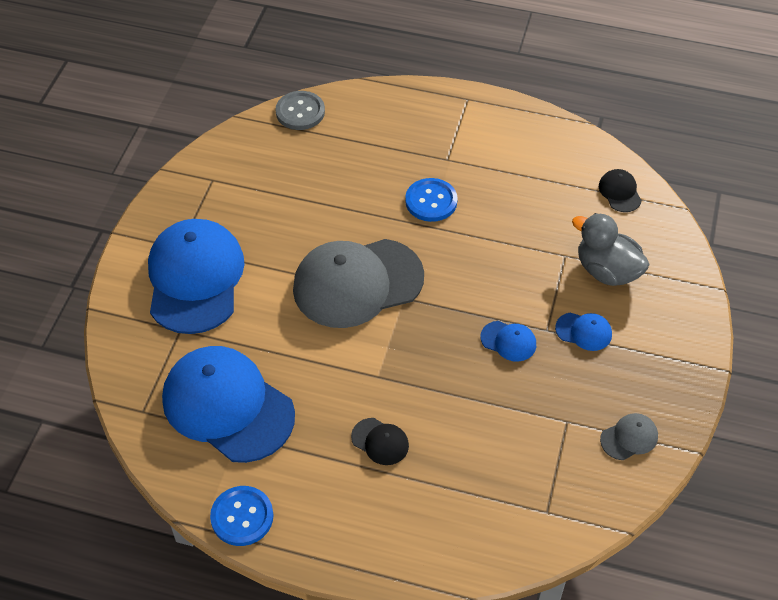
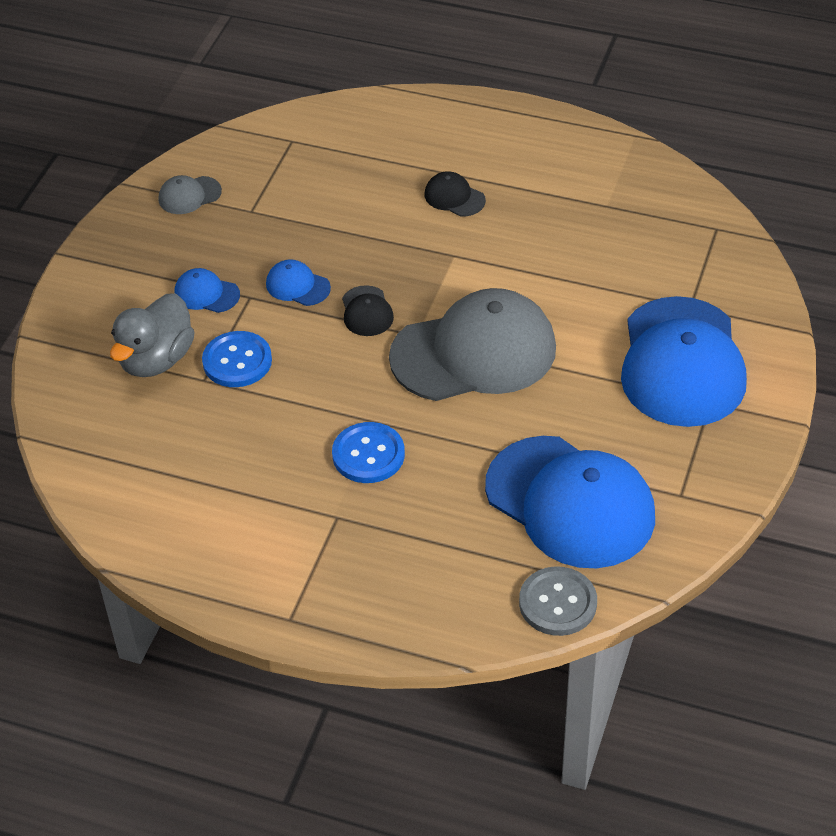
camera: 175 degrees left, 5 degrees down
(228, 406) = (622, 231): blue cap -> blue cap (570, 502)
(242, 517) = (595, 142): blue button -> blue button (237, 361)
(607, 271) = (156, 359): grey duck -> grey duck turned 75 degrees clockwise
(620, 192) = (103, 460): black cap -> black cap (367, 311)

